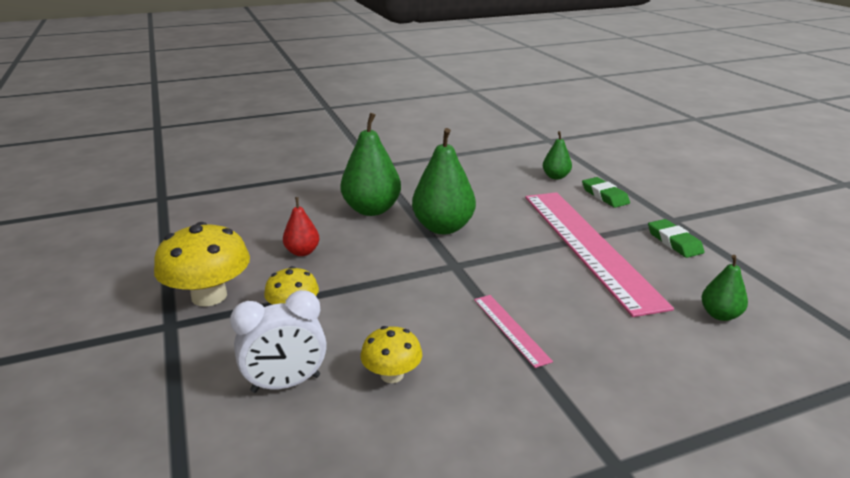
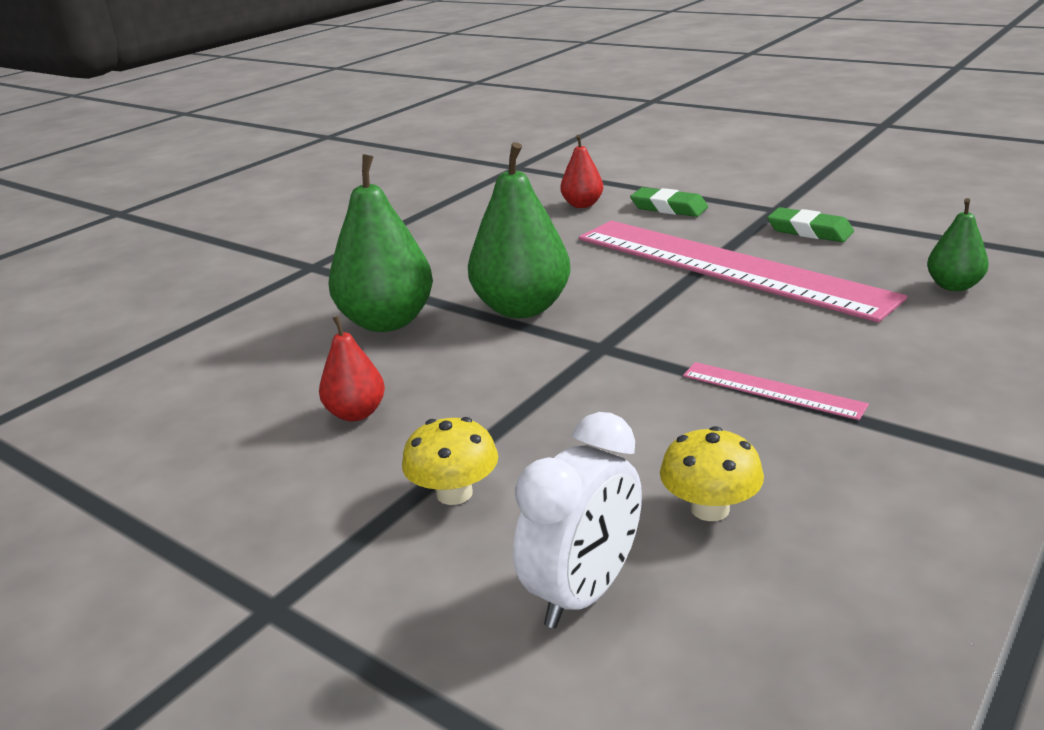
camera: 30 degrees left, 0 degrees up
(209, 296) = (283, 535): yellow mushroom -> none
(555, 177) = (582, 205): green pear -> red pear

